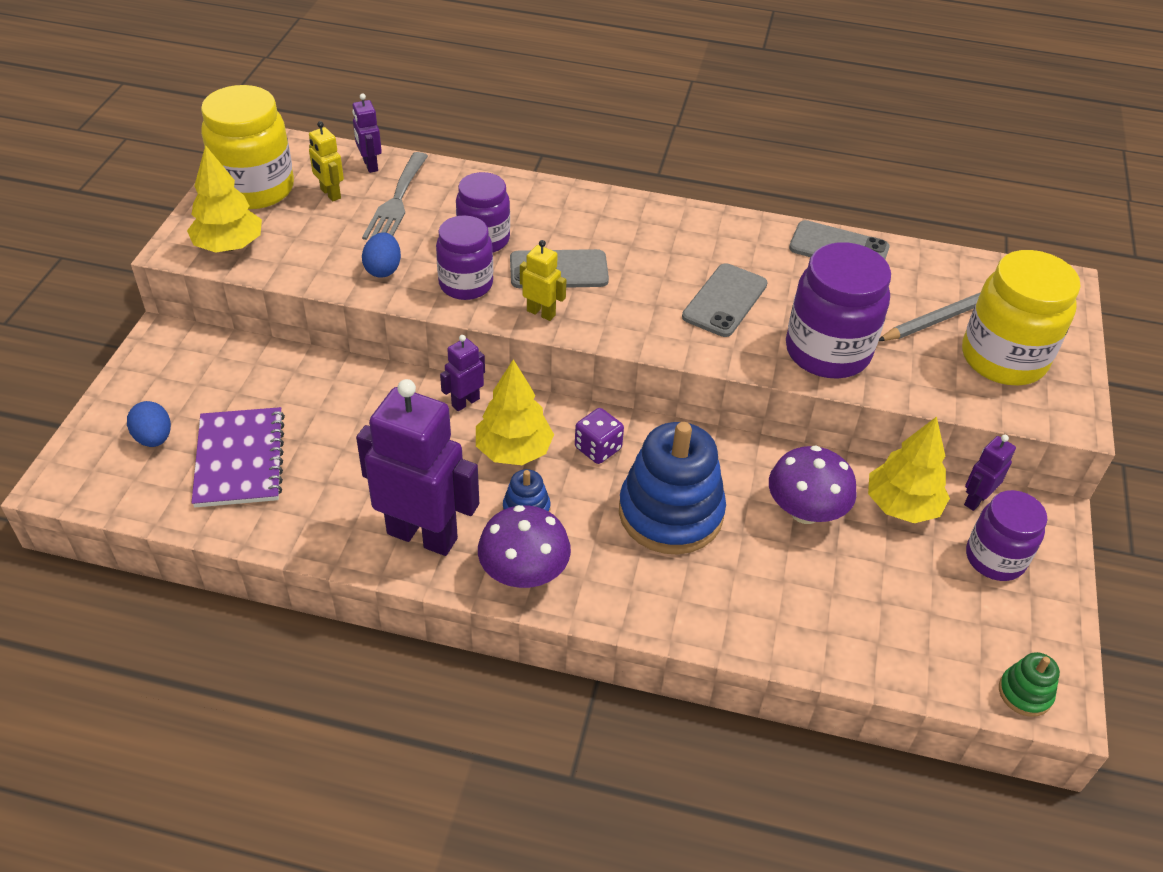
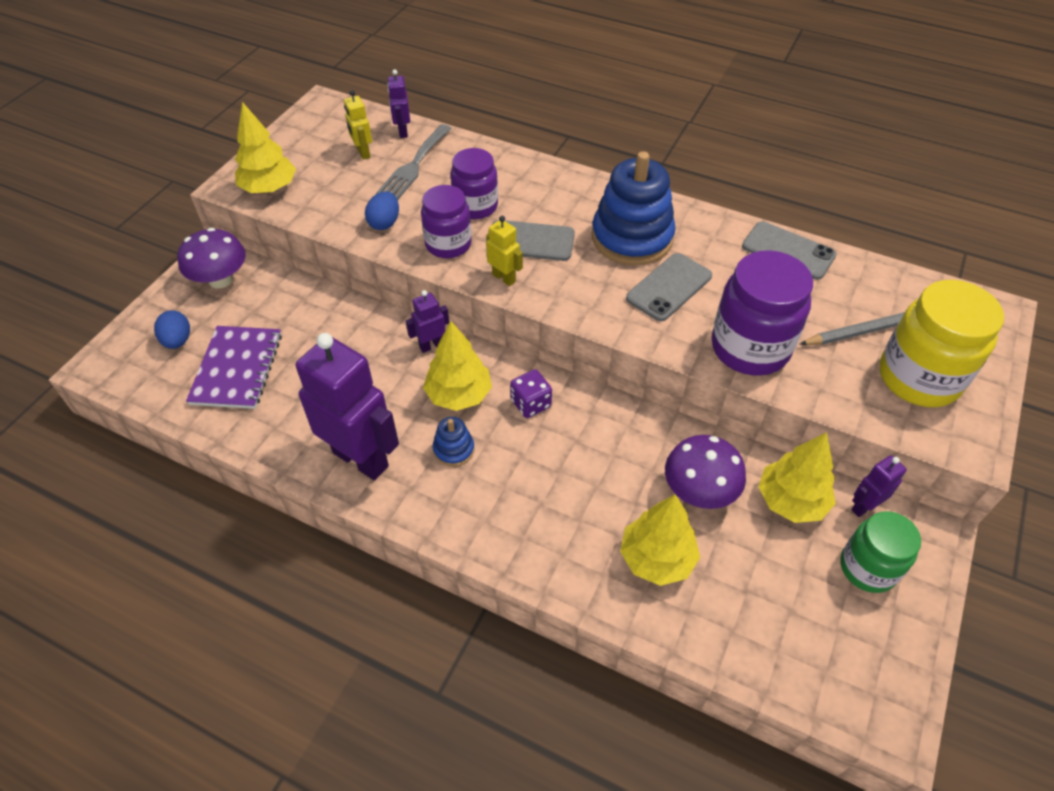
camera: 15 degrees right, 5 degrees up
(255, 189) = (305, 142): yellow jar -> none
(524, 573) = (435, 507): purple mushroom -> purple mushroom (220, 279)
(670, 513) = (577, 473): blue stacking toy -> blue stacking toy (632, 238)
(780, 585) = (657, 558): none -> yellow tree
(995, 558) = (867, 568): purple jar -> green jar
(1025, 693) = (862, 709): green stacking toy -> none

